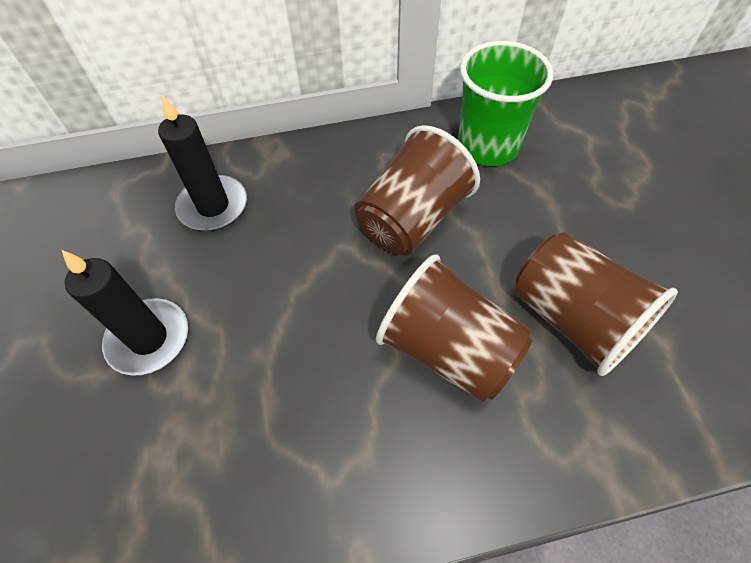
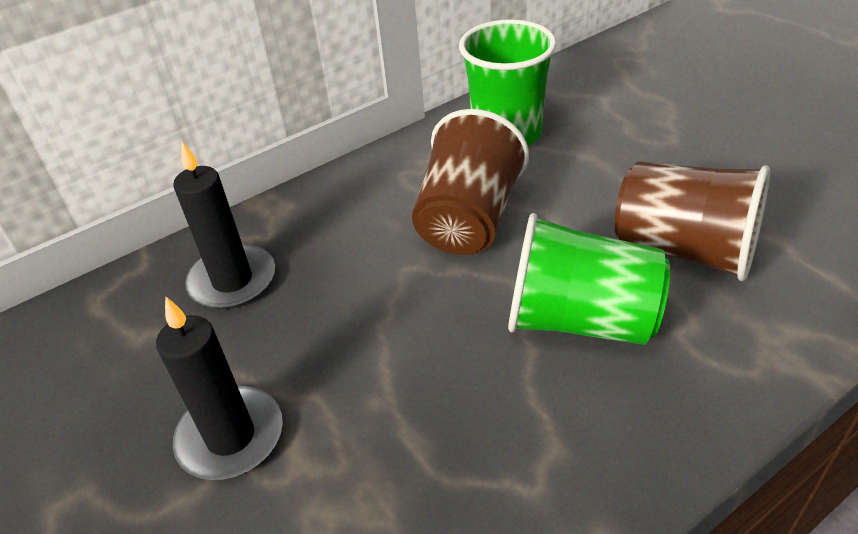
camera: 20 degrees left, 15 degrees down
(448, 349) = (580, 320): brown cup -> green cup

